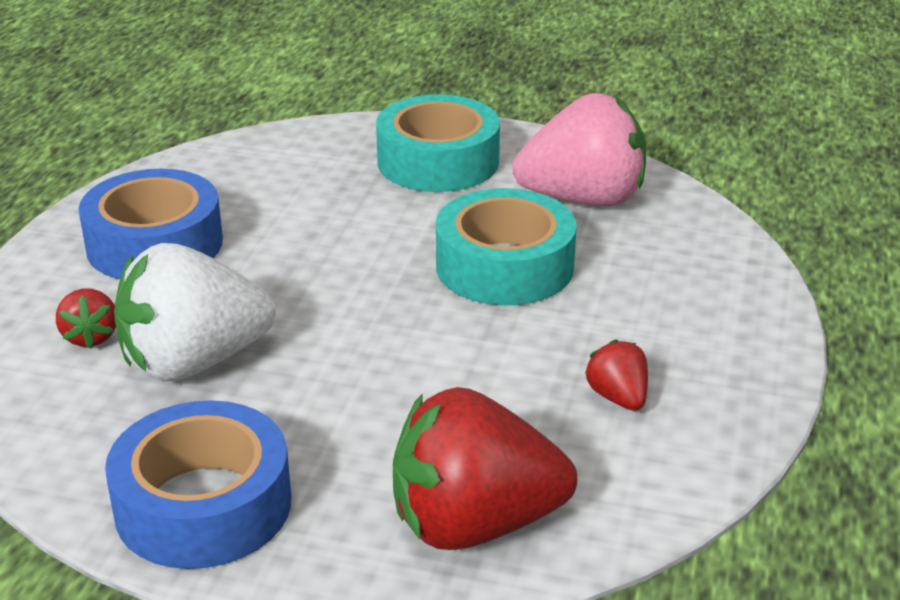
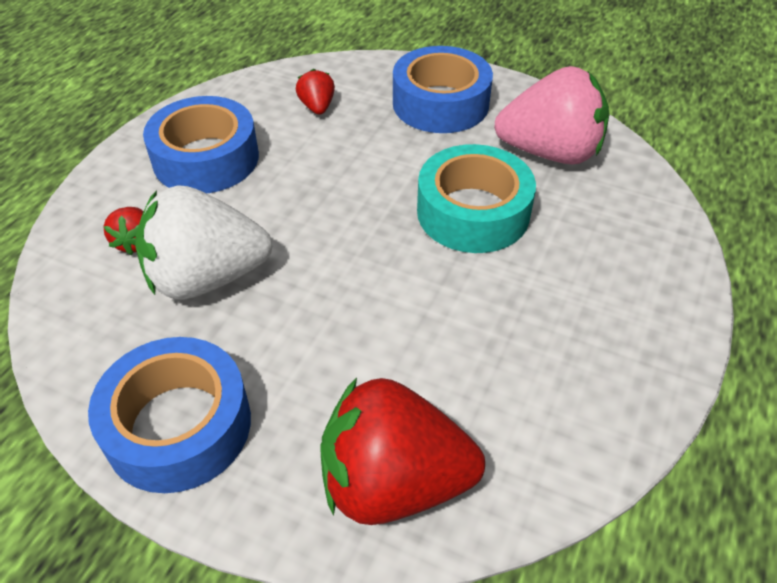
camera: 10 degrees right, 15 degrees up
(438, 161) = (440, 103): turquoise tape -> blue tape
(618, 397) = (542, 362): red strawberry -> red strawberry (317, 107)

